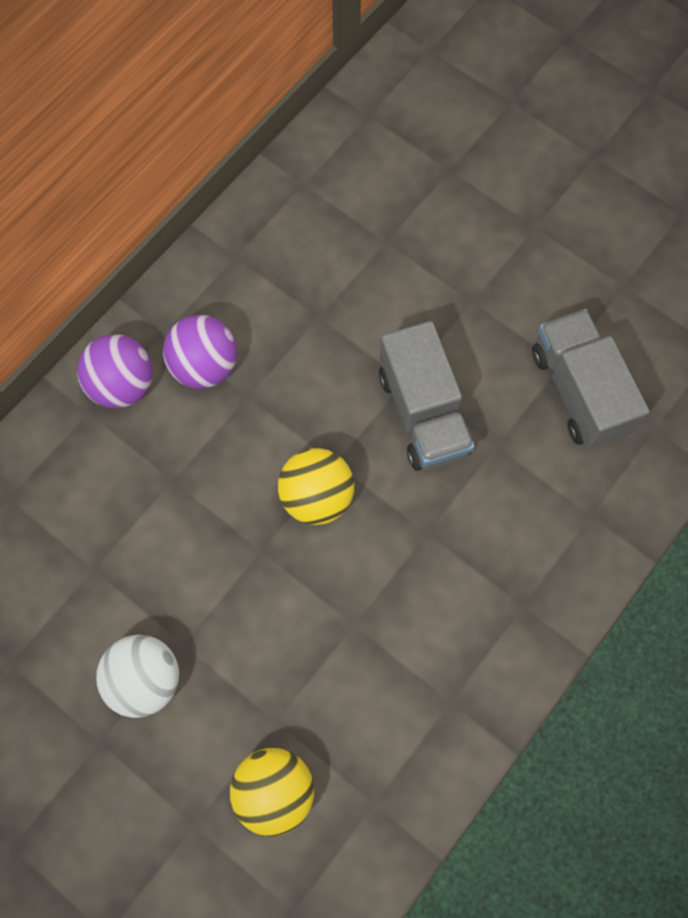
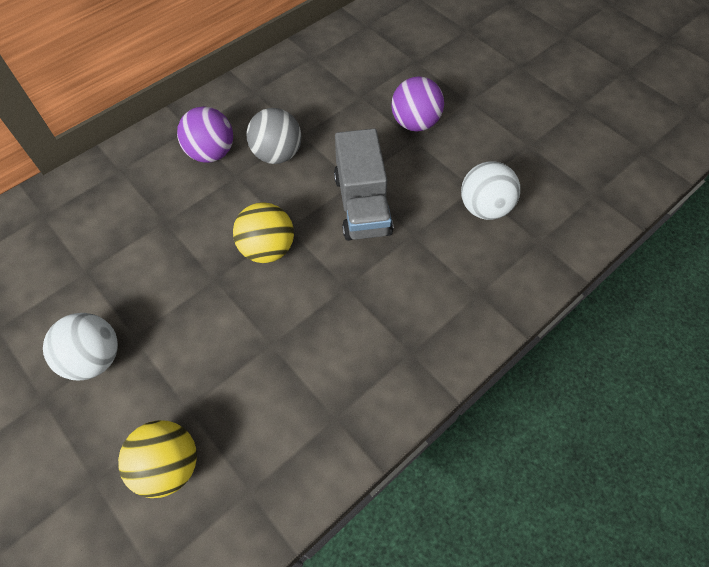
camera: 10 degrees right, 10 degrees down
(122, 385) = (150, 156): purple ball -> purple ball (415, 123)
(294, 354) = (277, 154): none -> grey ball
(579, 392) = (484, 208): grey truck -> white ball

